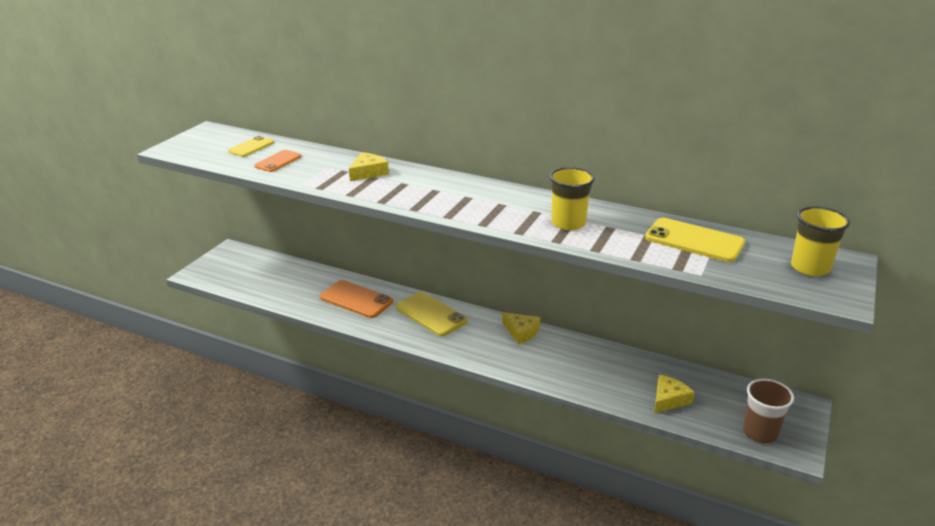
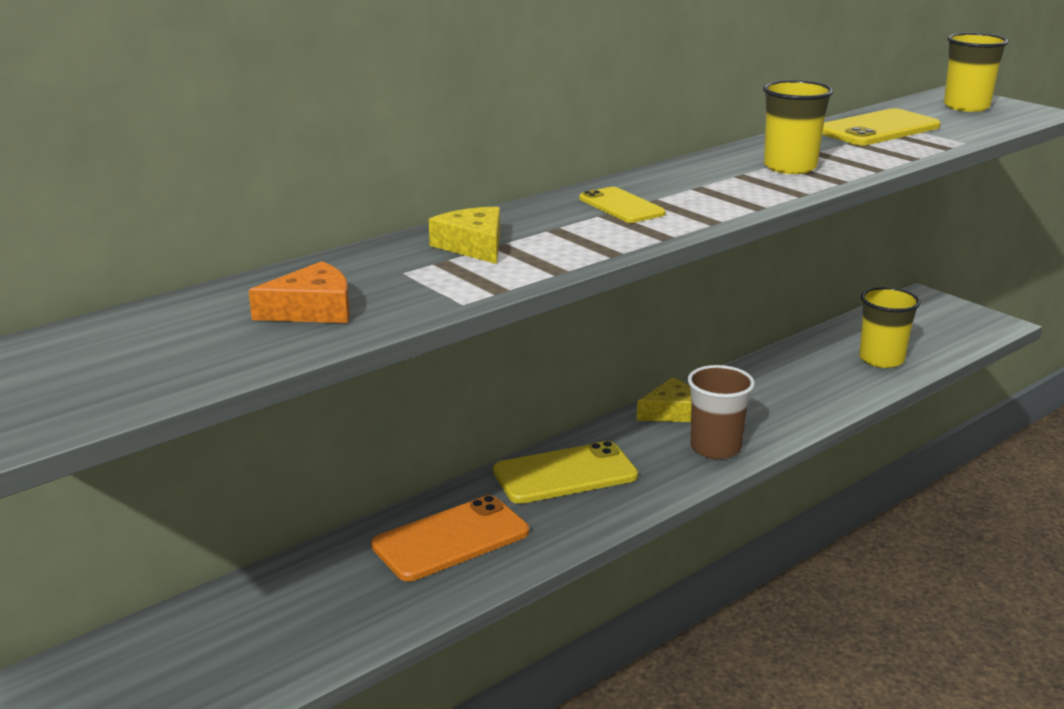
camera: 65 degrees left, 5 degrees down
(251, 147) = (184, 327): yellow phone -> yellow phone (621, 206)
(278, 161) = (312, 310): orange phone -> orange cheese
(669, 399) = (881, 359): yellow cheese -> yellow cup
(760, 432) = (961, 331): brown cup -> brown cup (715, 448)

